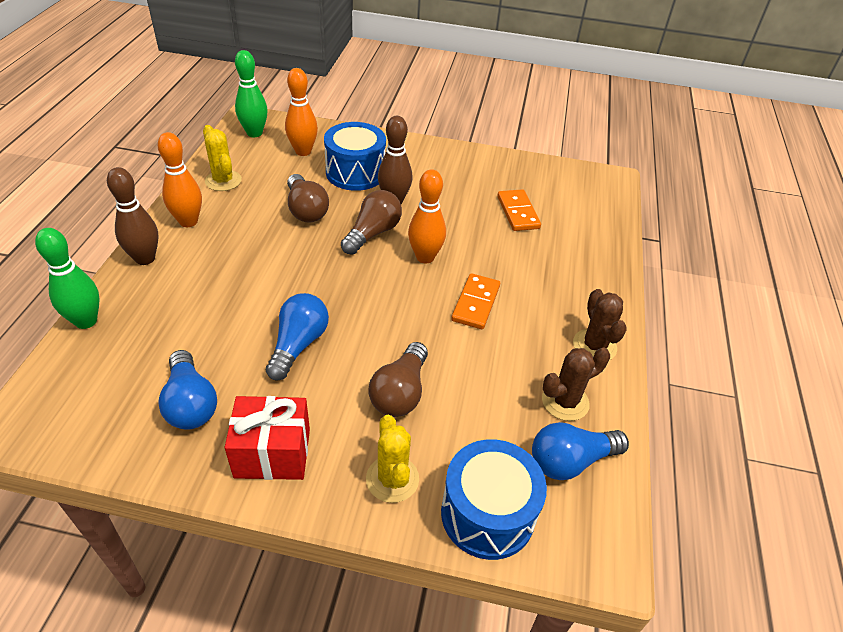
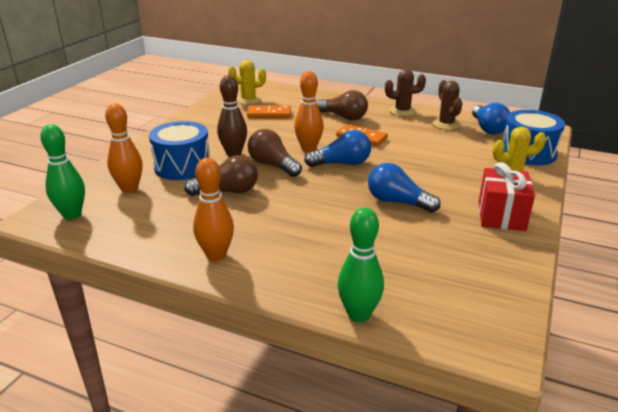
camera: 75 degrees left, 15 degrees down
(145, 258) = (269, 281): brown bowling pin -> none
(190, 403) = (460, 250): blue light bulb -> blue light bulb (342, 163)
(223, 181) = (153, 234): yellow cactus -> yellow cactus (248, 100)
(400, 393) = (443, 168): brown light bulb -> brown light bulb (343, 117)

